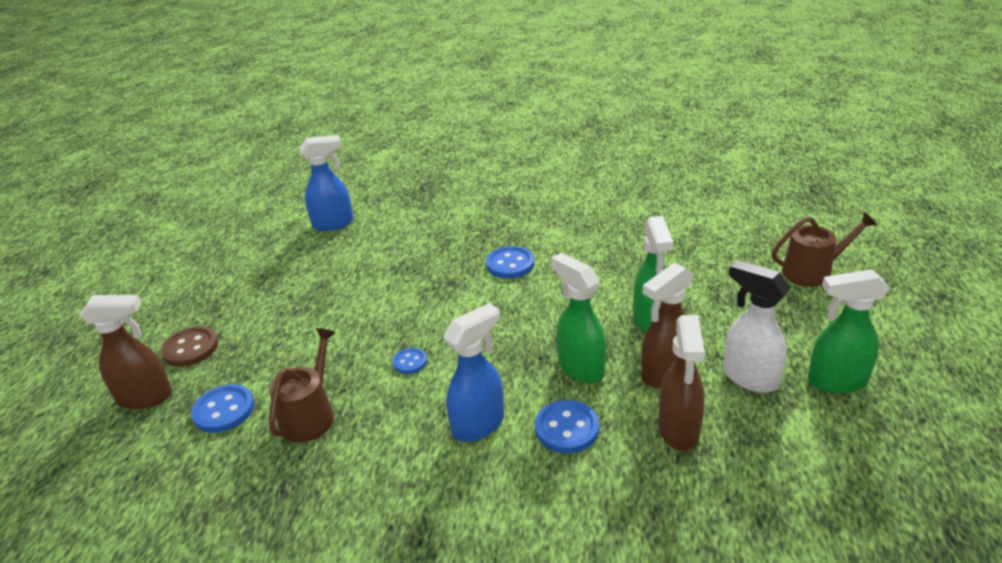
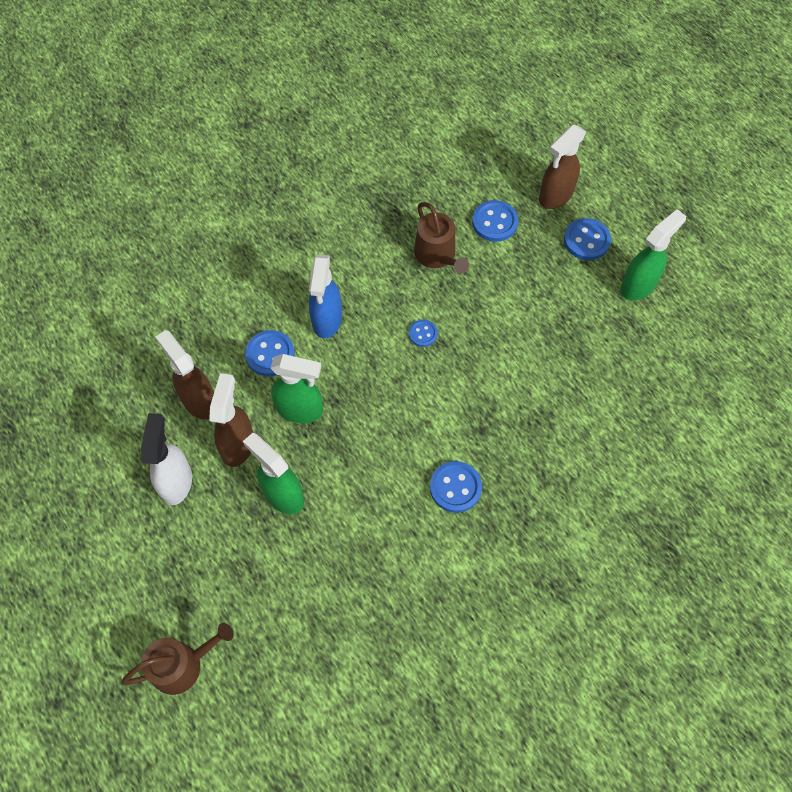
camera: 135 degrees right, 30 degrees up
(191, 348) = (586, 240): brown button -> blue button
(334, 224) = (677, 430): blue spray bottle -> none
(749, 377) = (176, 481): white spray bottle -> white spray bottle turned 90 degrees counterclockwise
(812, 271) = (182, 665): brown watering can -> brown watering can turned 150 degrees counterclockwise
(836, 381) = (113, 519): green spray bottle -> green spray bottle (639, 285)

